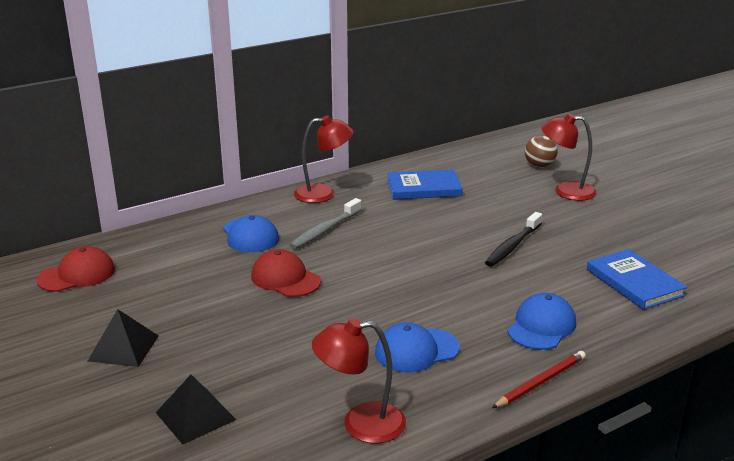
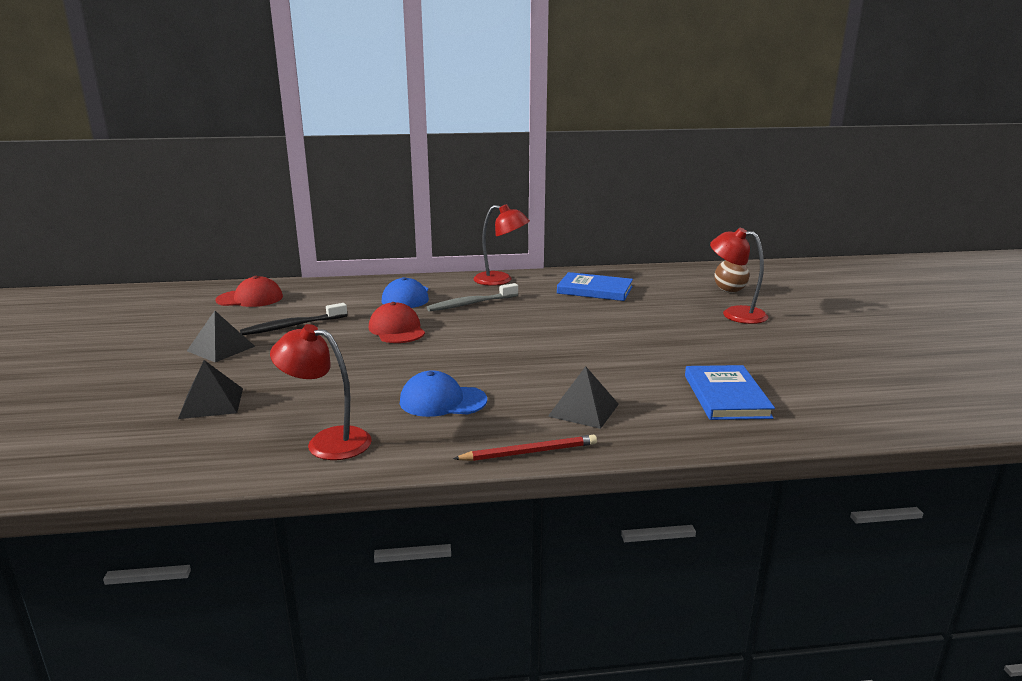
camera: 25 degrees right, 5 degrees down
(512, 246) = (629, 344): black toothbrush -> black toothbrush (292, 326)
(541, 326) = (583, 410): blue cap -> black pyramid

